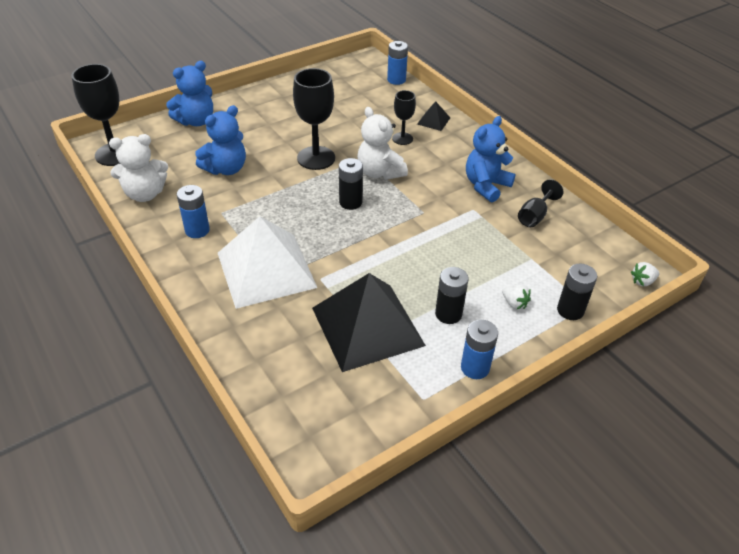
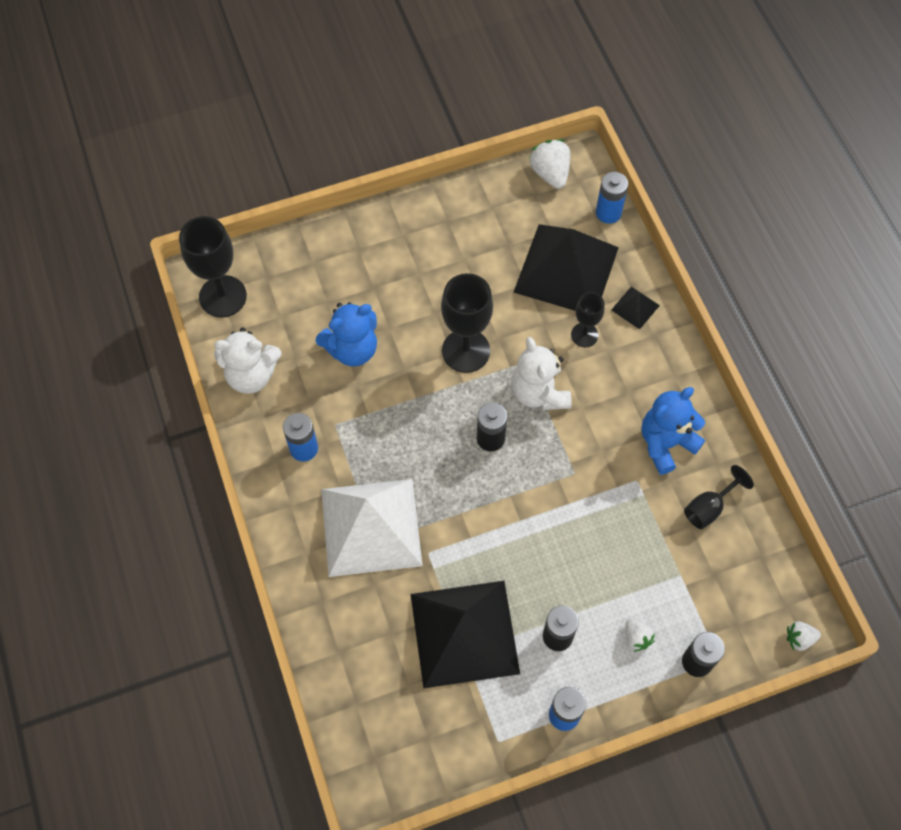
camera: 15 degrees right, 20 degrees up
(196, 121) = (328, 251): blue teddy bear -> none
(349, 67) = (550, 173): none -> white strawberry
(377, 109) = (566, 269): none -> black pyramid

